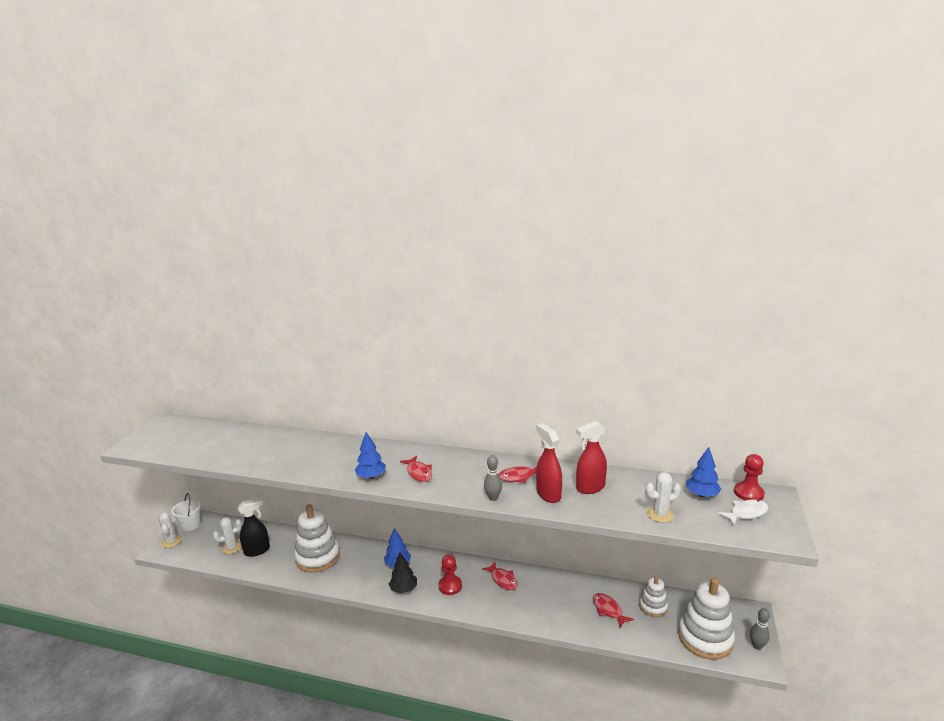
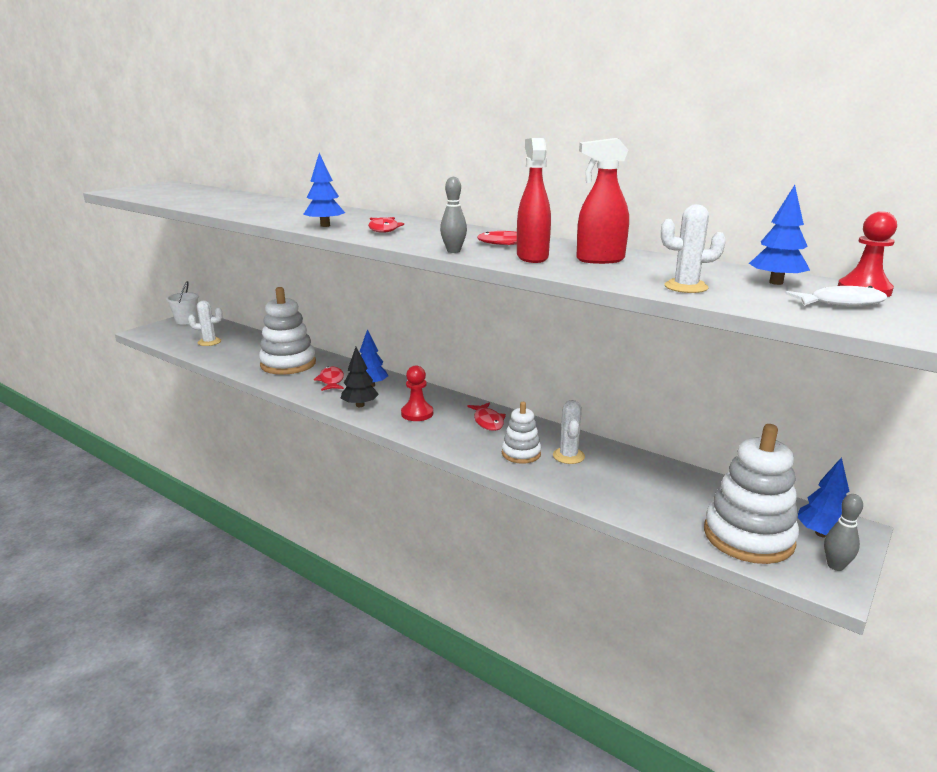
camera: 20 degrees right, 0 degrees up
(171, 541) = (158, 328): white cactus -> white cactus (568, 456)
(257, 550) = (232, 348): black spray bottle -> none
(608, 610) = (613, 477): red fish -> red fish (331, 381)
(653, 607) = (684, 488): white stacking toy -> white stacking toy (521, 453)
(740, 621) = (821, 533): none -> blue tree

